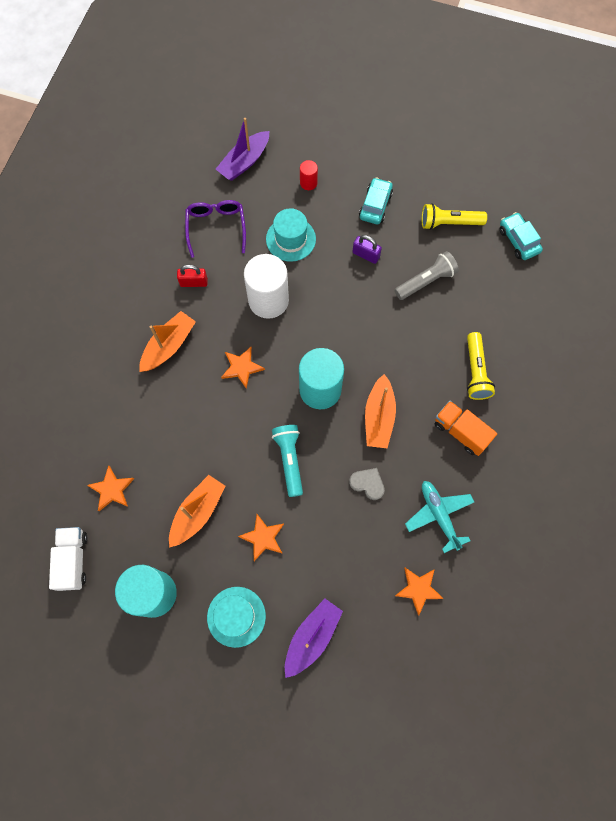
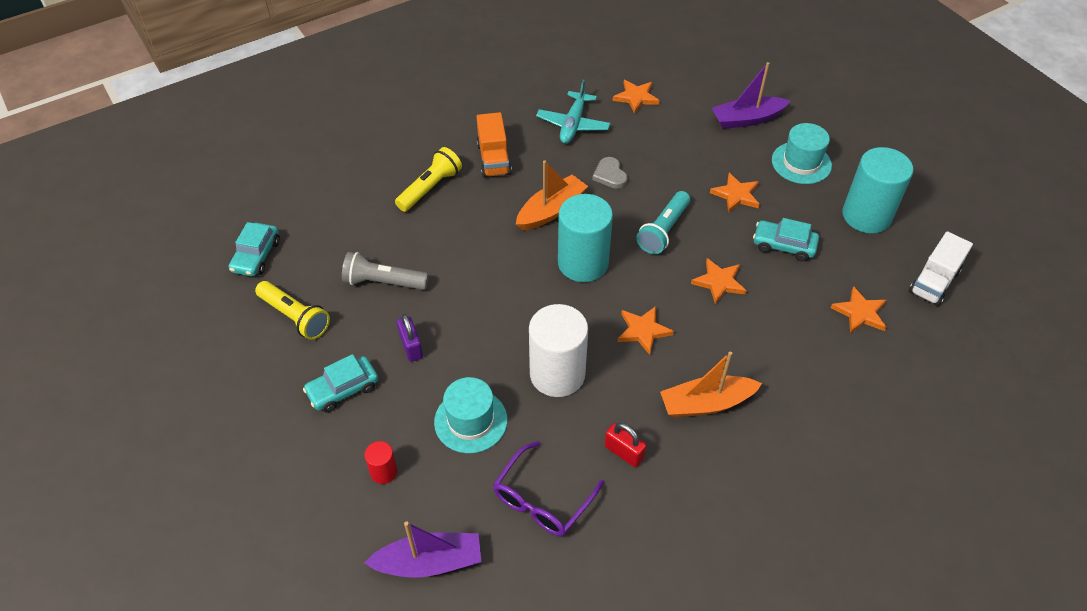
camera: 140 degrees left, 20 degrees down
(197, 512) = (783, 245): orange boat -> turquoise car
(221, 443) = (719, 282): none -> orange star

